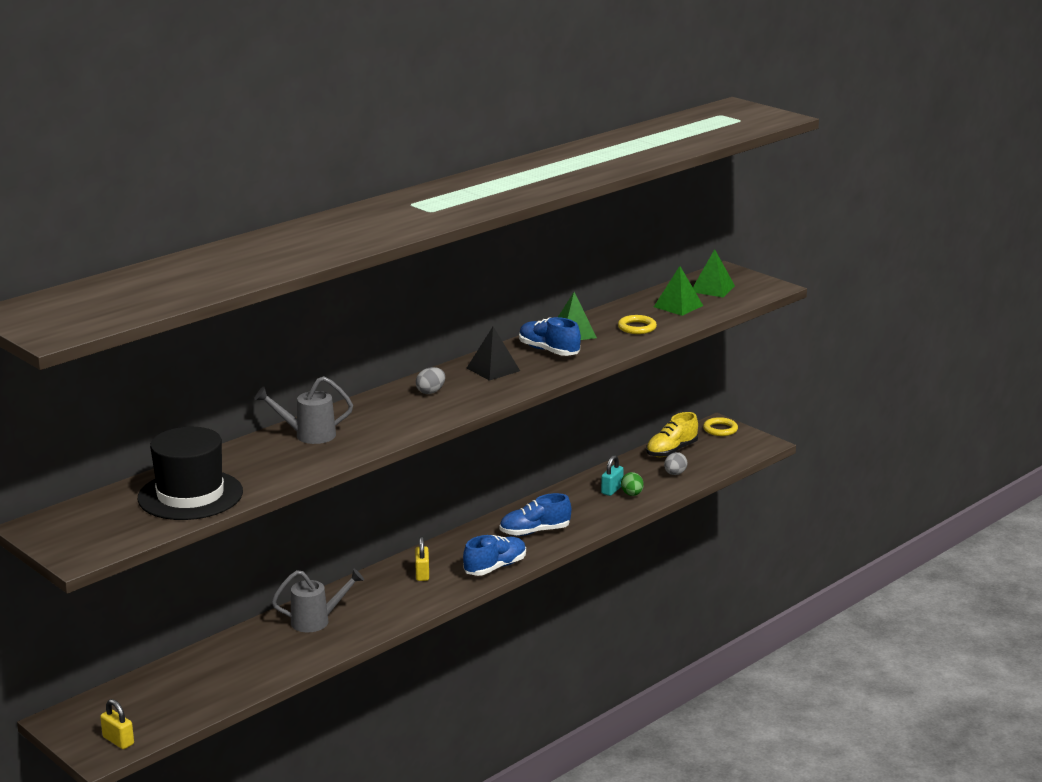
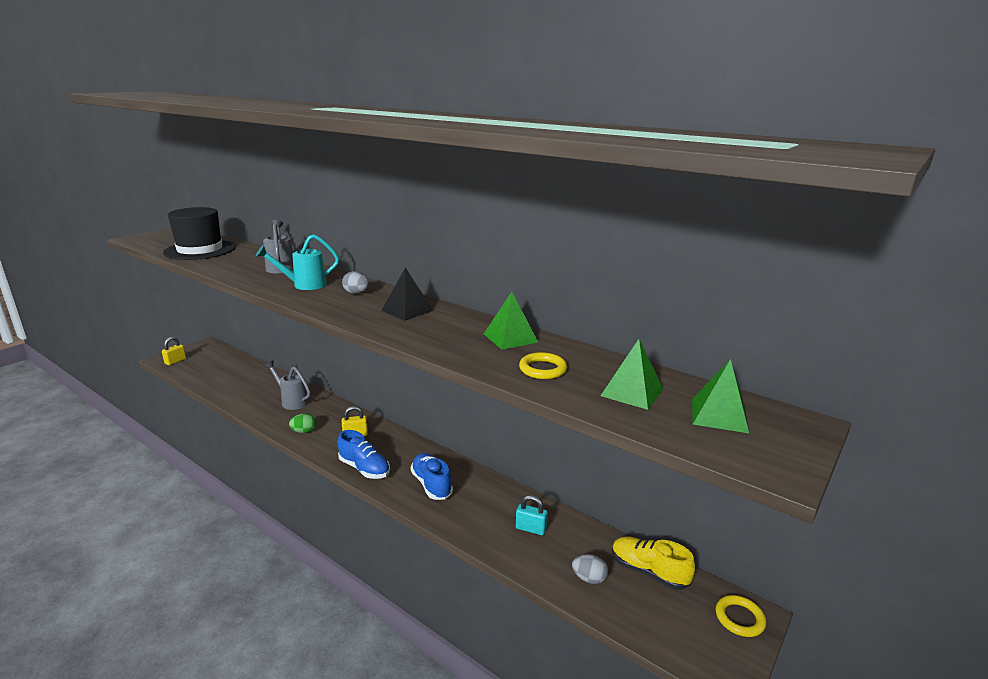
camera: 80 degrees right, 0 degrees up
(316, 621) = (292, 401): grey watering can -> grey watering can turned 150 degrees clockwise
(391, 418) = (304, 285): none -> turquoise watering can
(549, 351) = (457, 329): blue shoe -> none
(632, 494) = (525, 545): green egg -> green egg (304, 431)

